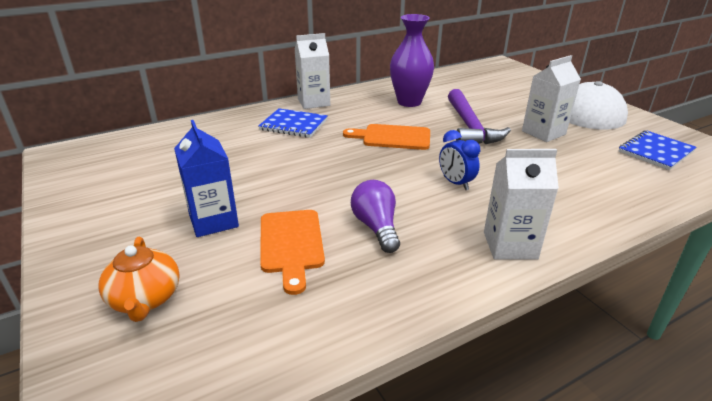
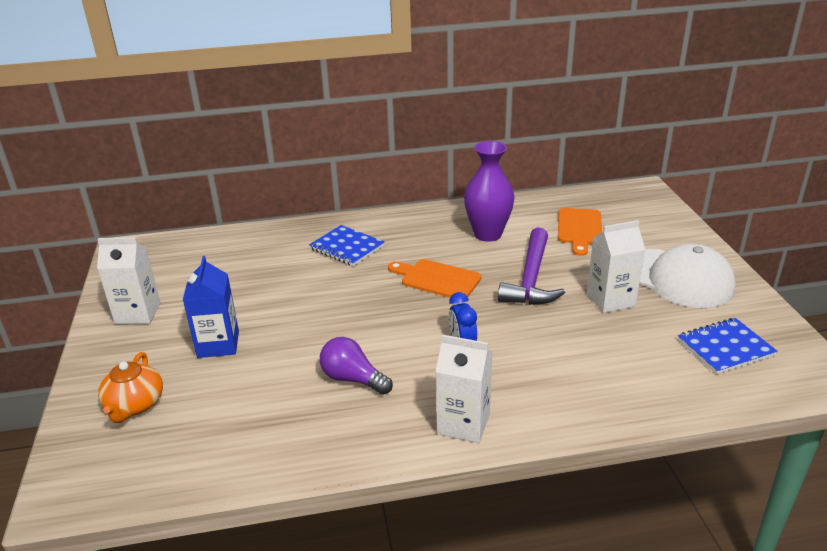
camera: 20 degrees right, 0 degrees up
(291, 244) = (269, 380): orange cutting board -> orange cutting board (579, 229)
(313, 102) = (384, 220): white carton -> white carton (138, 313)
(376, 227) = (353, 379): purple light bulb -> purple light bulb turned 60 degrees counterclockwise

